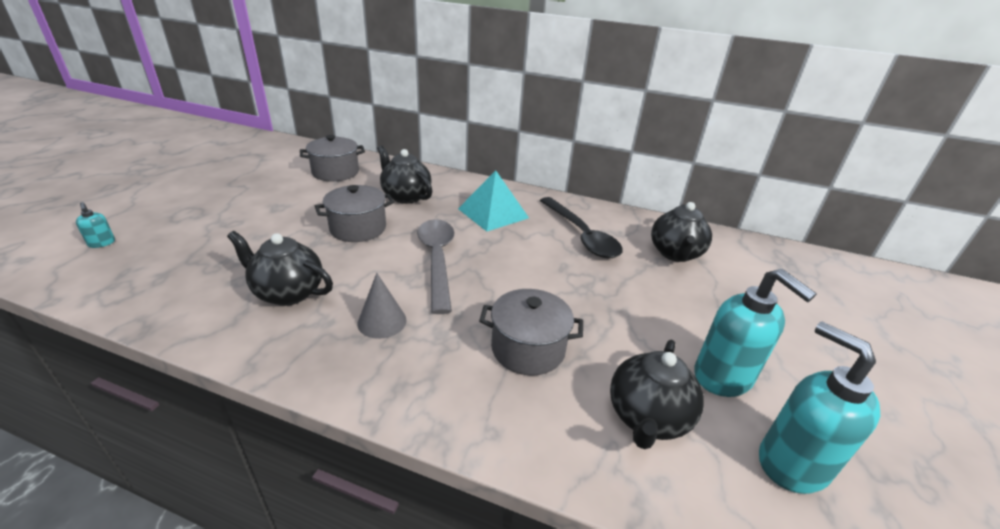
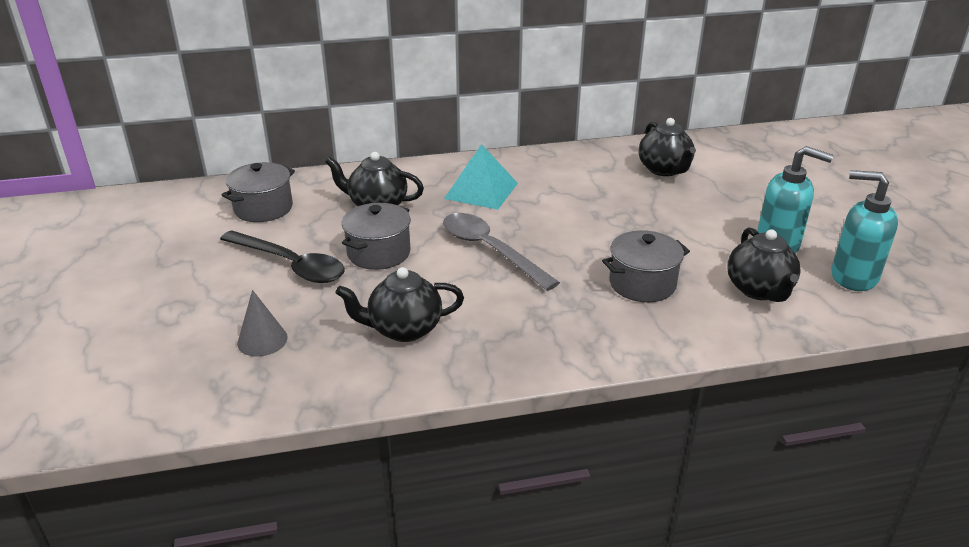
camera: 30 degrees left, 0 degrees up
(102, 243) = (134, 374): turquoise soap dispenser -> none
(382, 321) = (514, 314): grey cone -> grey cone (262, 340)
(581, 235) = (578, 182): black spoon -> black spoon (290, 265)

